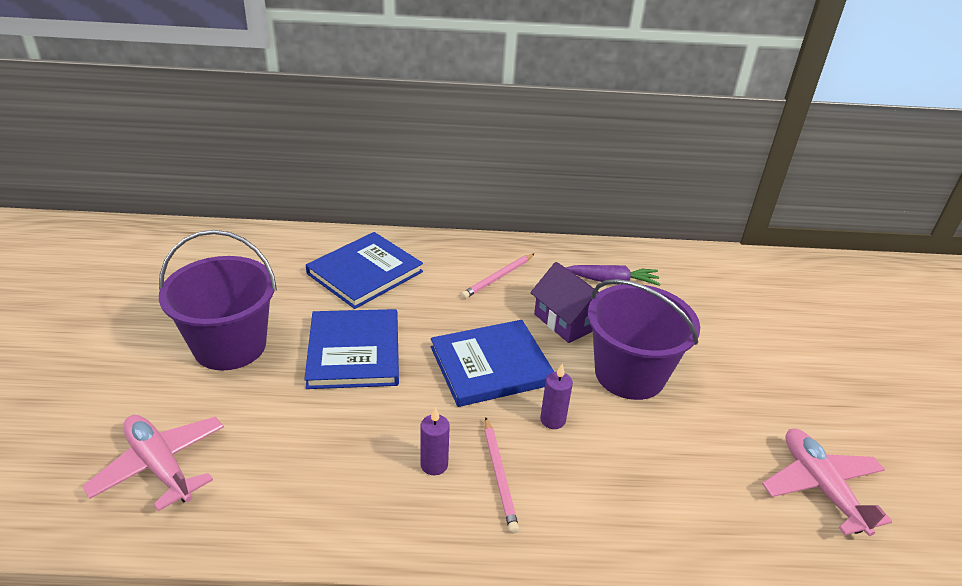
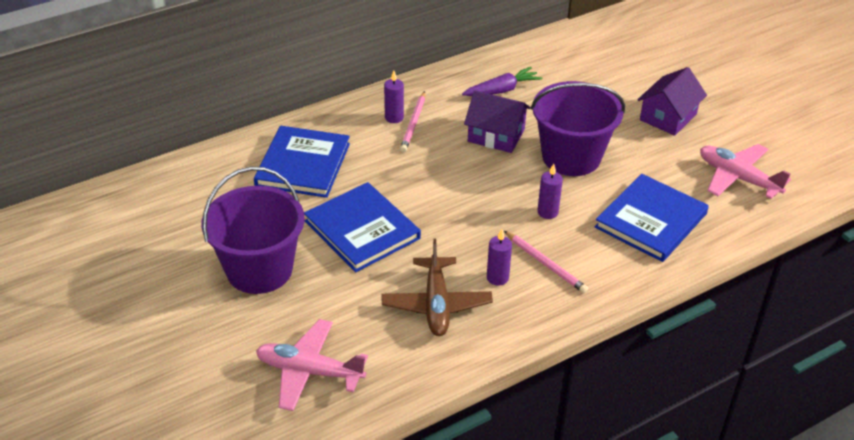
camera: 30 degrees left, 5 degrees up
(345, 461) = (436, 304): none -> brown plane
(485, 266) = (394, 117): none -> purple candle
(491, 366) = (472, 194): blue book -> blue book (651, 220)
(779, 379) = (668, 117): none -> purple house

